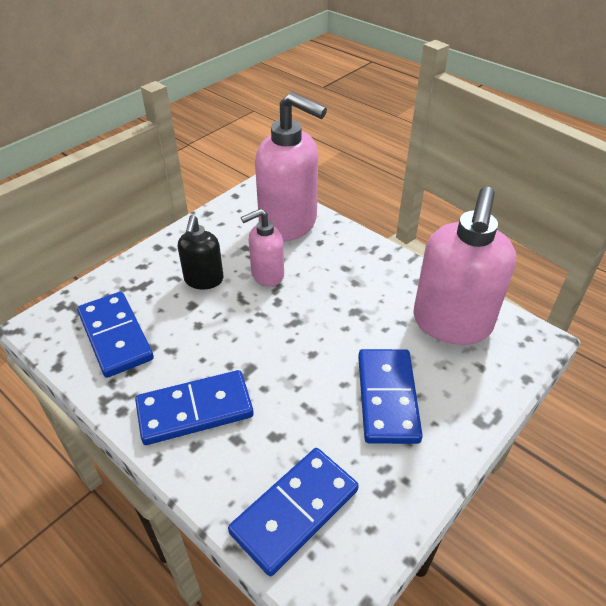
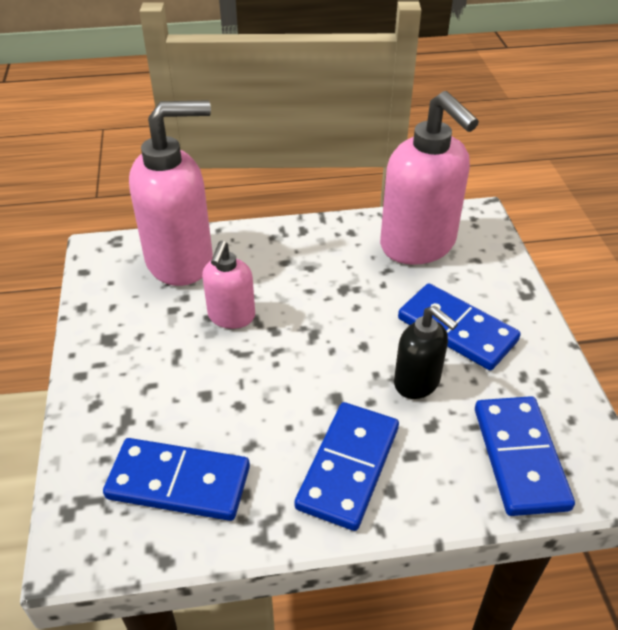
camera: 50 degrees left, 0 degrees up
(204, 280) = (181, 366): black soap dispenser -> black soap dispenser (417, 382)

